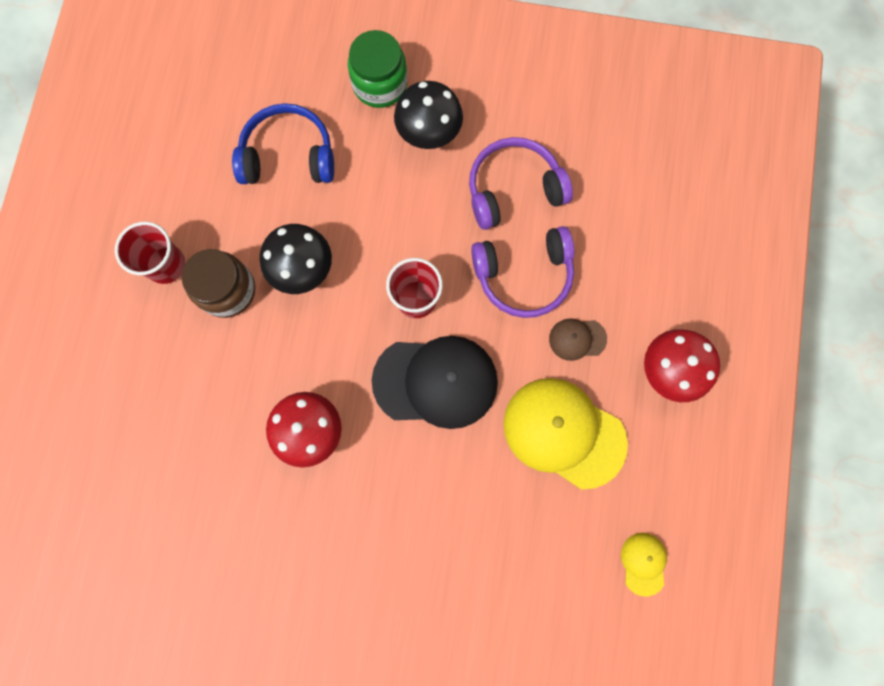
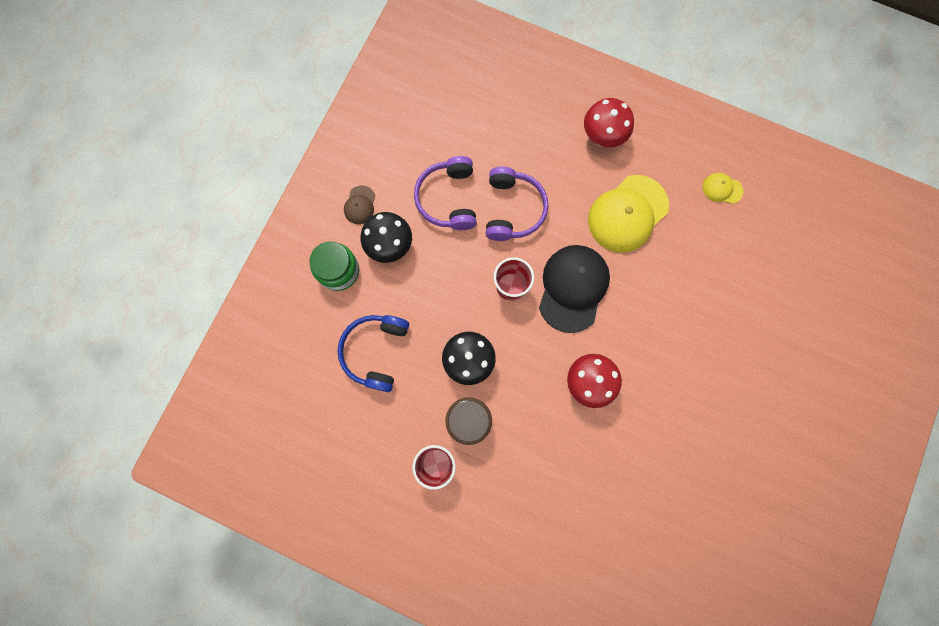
camera: 75 degrees left, 0 degrees up
(577, 339) = (566, 187): brown cap -> brown cap (360, 205)

